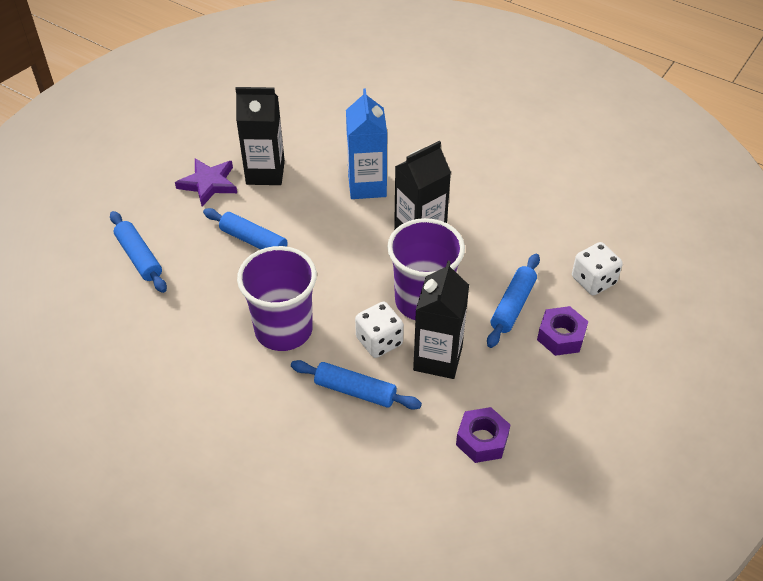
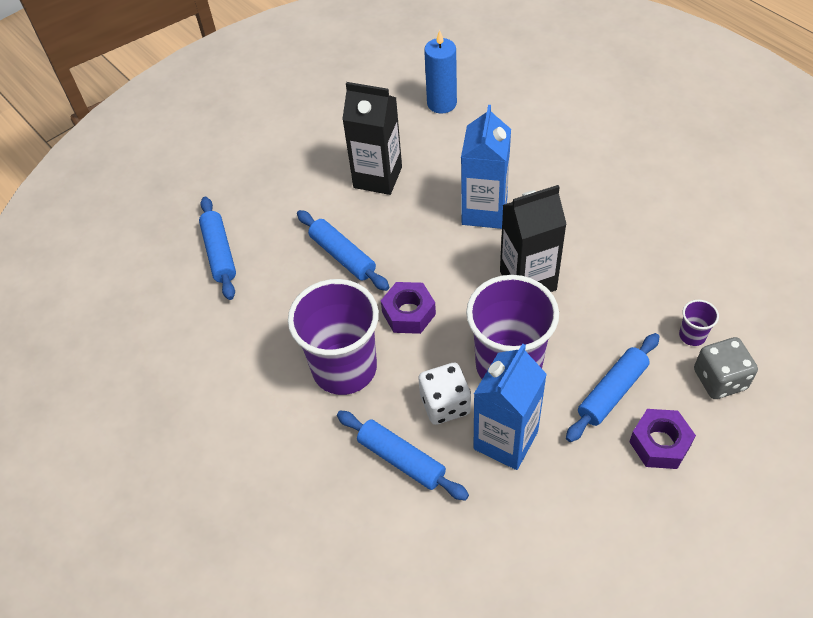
camera: 20 degrees right, 5 degrees up
(208, 184) = (314, 180): purple star -> none
(304, 105) = (441, 103): none -> blue candle
(438, 358) = (505, 440): black carton -> blue carton
(482, 440) = (528, 555): purple nut -> purple nut (408, 313)
(563, 252) = (692, 335): none -> purple cup
(593, 280) = (720, 379): white dice -> grey dice

